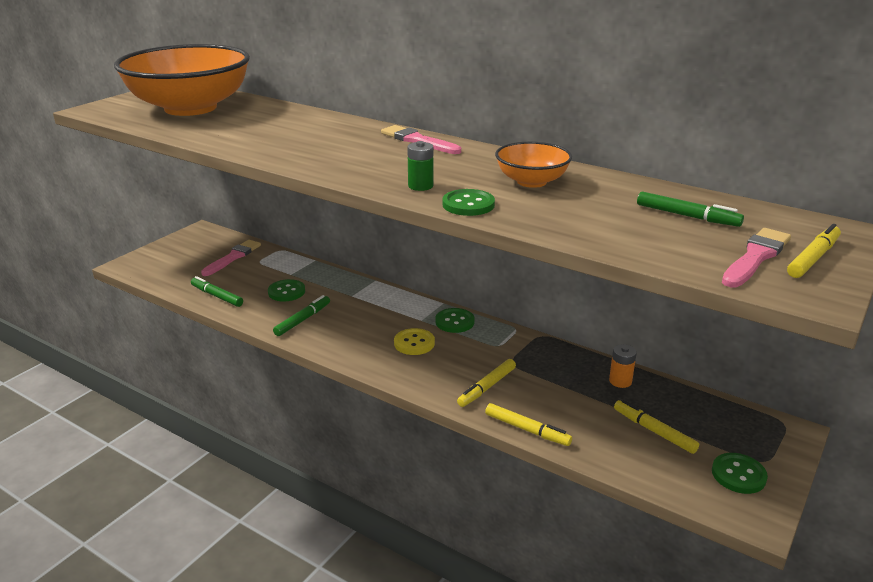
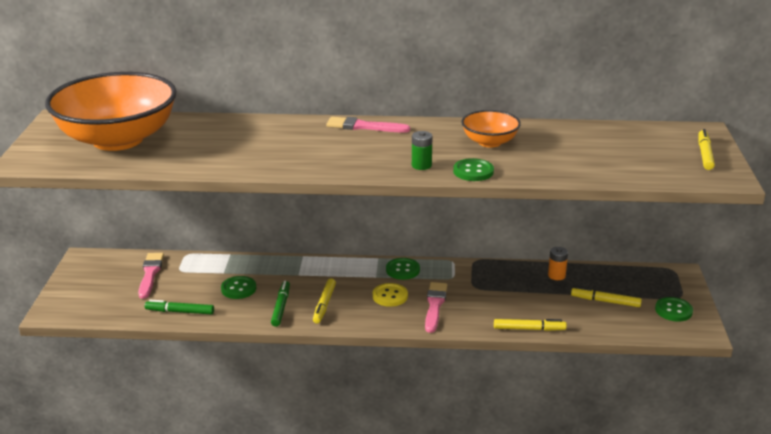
camera: 30 degrees left, 0 degrees up
(487, 387) = (475, 310): yellow marker -> yellow marker (324, 304)
(687, 216) = (612, 144): green marker -> none
(756, 257) = (677, 162): pink brush -> pink brush (435, 305)

